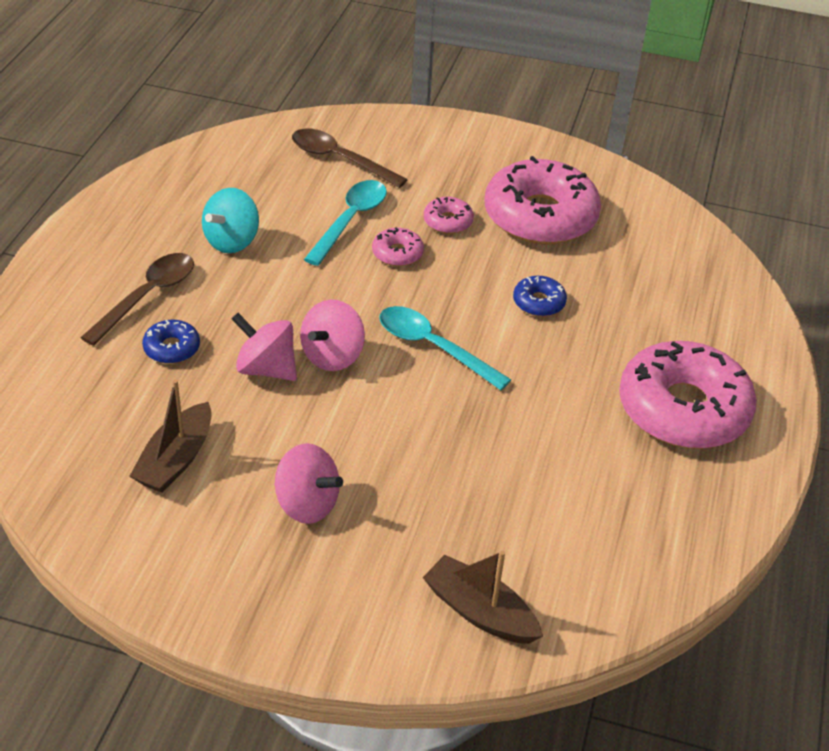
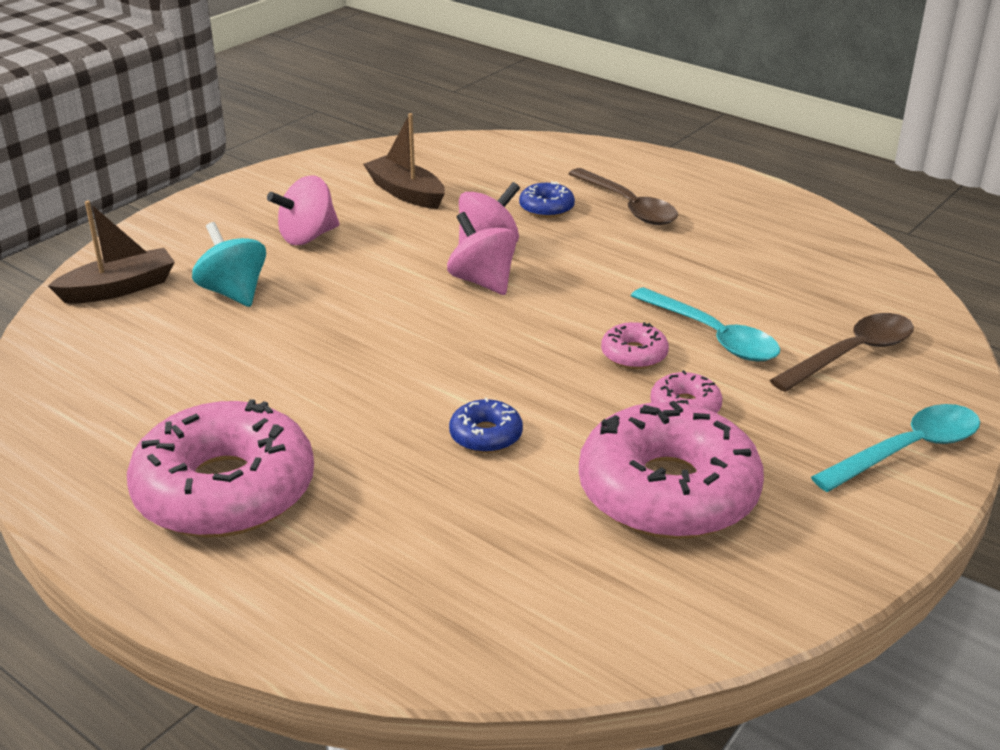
camera: 115 degrees right, 10 degrees down
(231, 241) = (700, 258): turquoise spinning top -> turquoise spinning top (234, 292)
(433, 347) = (456, 341): turquoise spoon -> turquoise spoon (908, 450)

